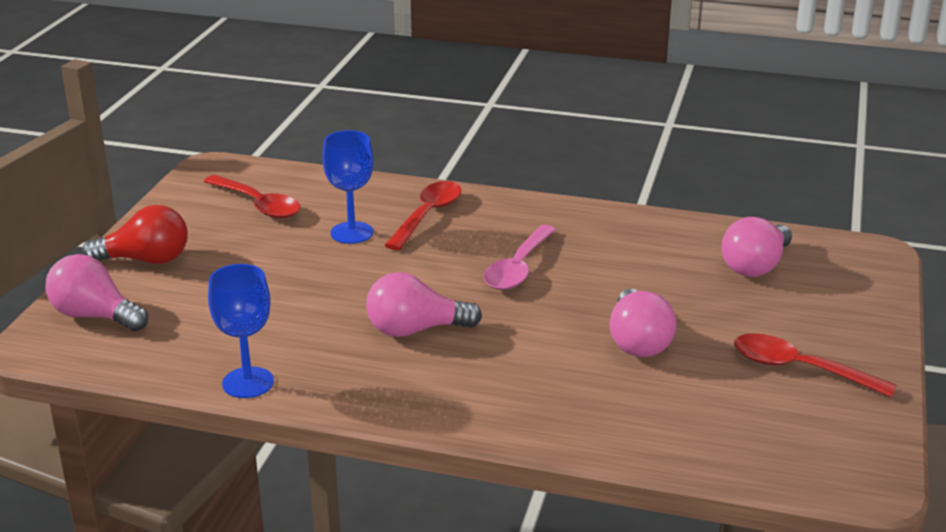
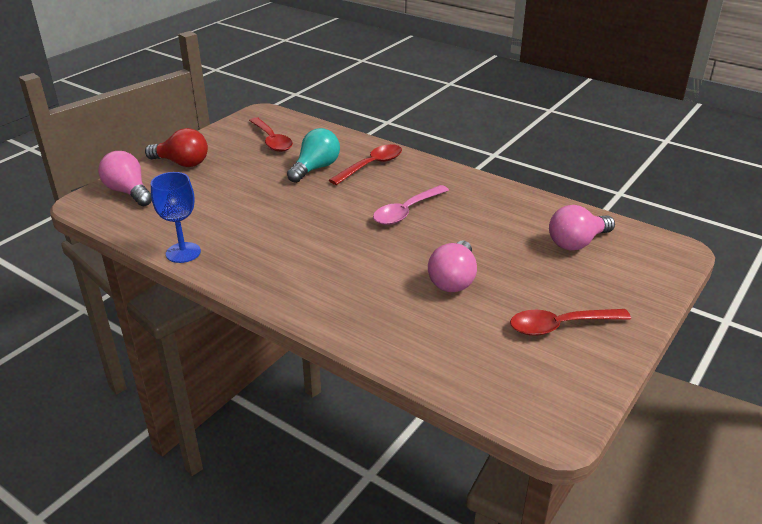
camera: 20 degrees right, 5 degrees up
(351, 233) = (315, 168): blue goblet -> turquoise light bulb
(415, 330) = (309, 240): pink light bulb -> none
(799, 369) = (560, 326): red spoon -> red spoon turned 60 degrees counterclockwise

